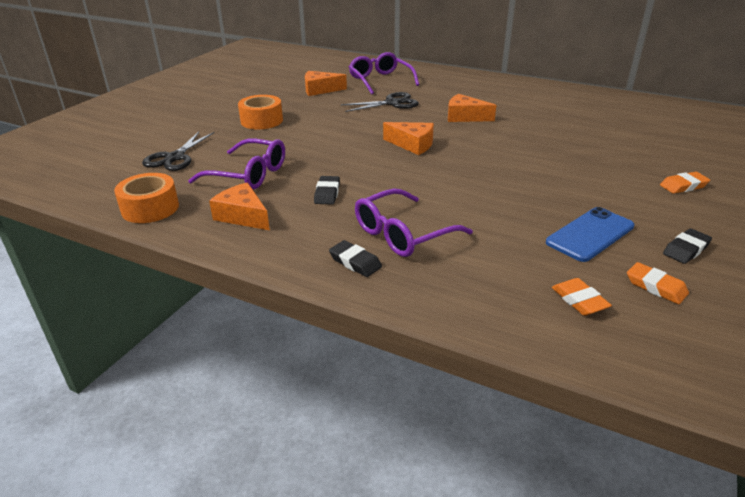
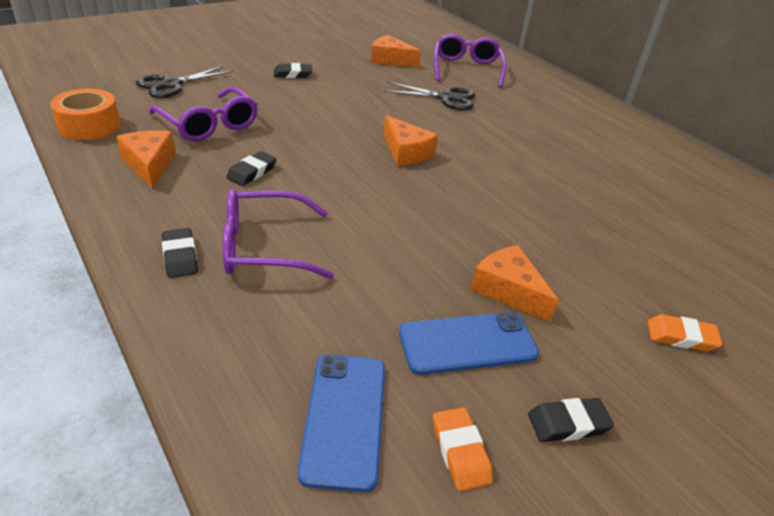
camera: 25 degrees right, 5 degrees up
(261, 121) = (292, 74): orange tape -> black eraser
(464, 117) = (506, 141): orange cheese -> orange cheese (508, 290)
(579, 300) = (344, 418): orange eraser -> blue phone

